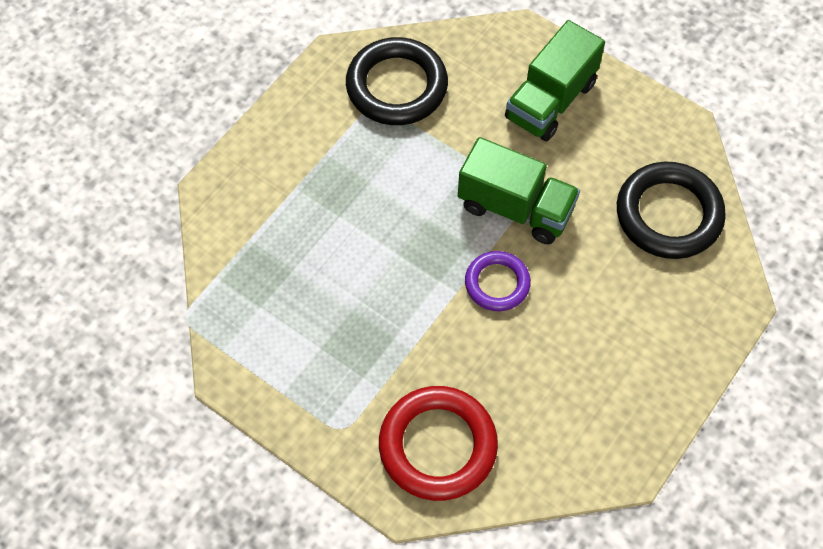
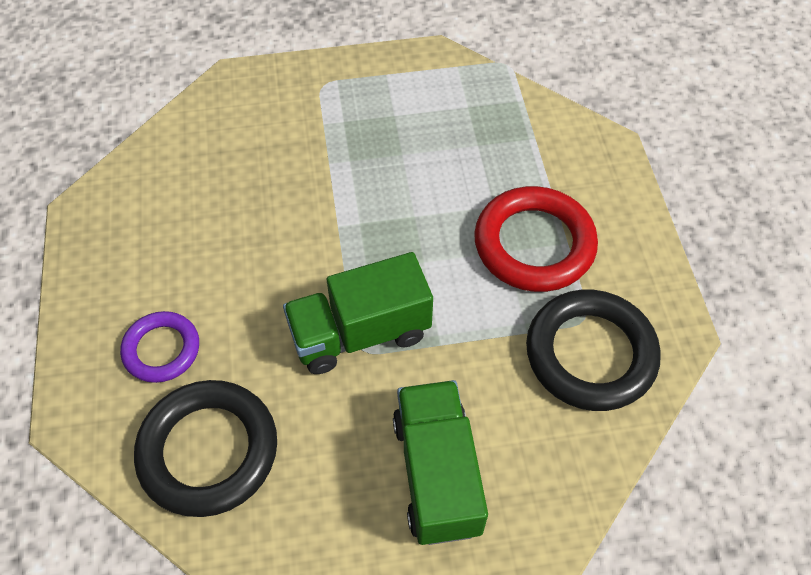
camera: 135 degrees right, 5 degrees down
(437, 446) = (244, 122): red ring -> red ring (534, 244)
(497, 283) = (311, 258): purple ring -> purple ring (161, 349)

